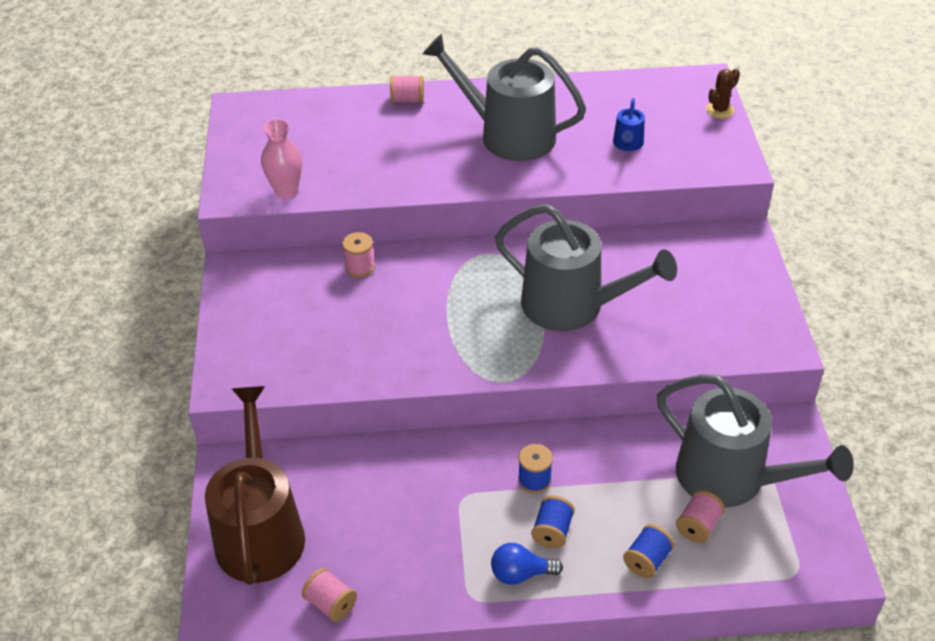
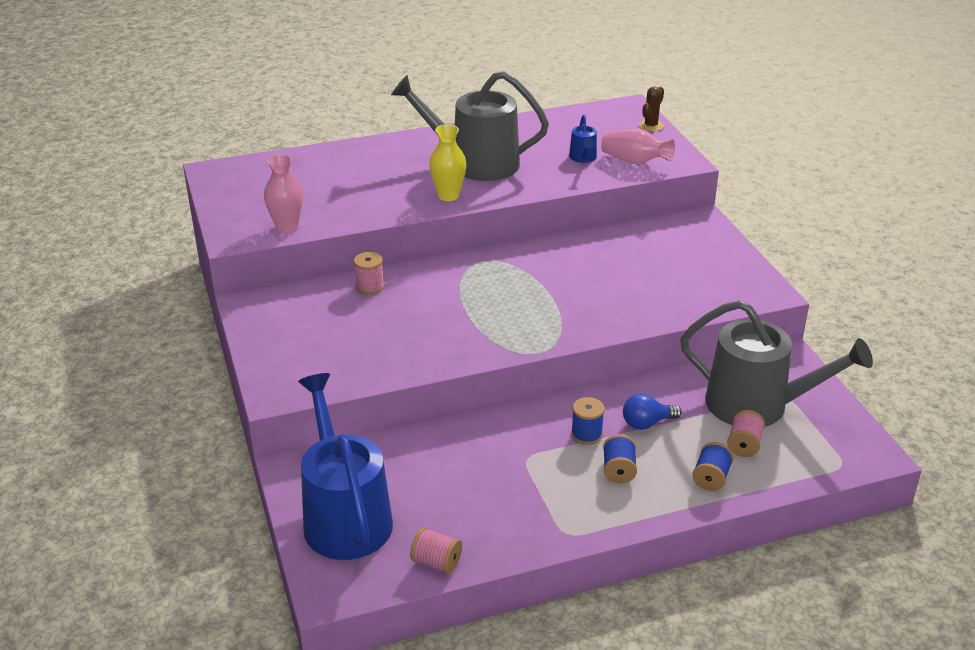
camera: 15 degrees left, 10 degrees down
(260, 531) = (345, 517): brown watering can -> blue watering can
(407, 100) = (372, 148): pink spool -> none
(464, 174) = (448, 196): none -> yellow vase
(520, 574) = (603, 507): blue light bulb -> blue light bulb (647, 423)
(572, 306) = (575, 289): grey watering can -> none
(683, 157) = (634, 161): none -> pink vase

